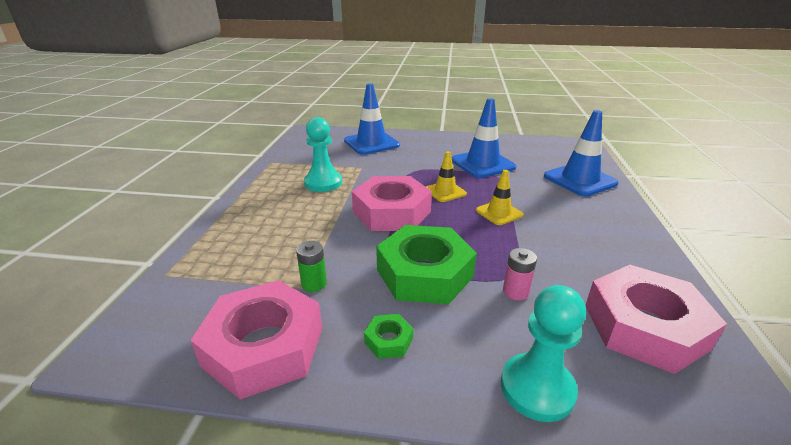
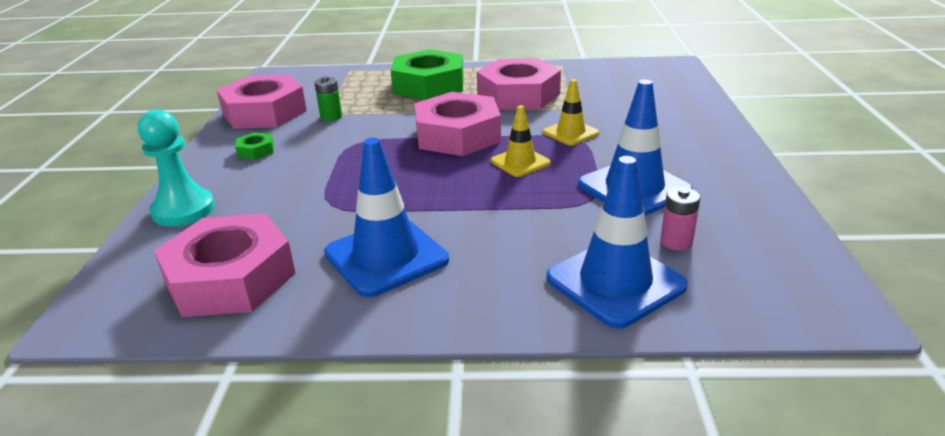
camera: 85 degrees right, 0 degrees up
(323, 183) = (518, 95): turquoise pawn -> pink nut
(371, 143) = (660, 105): blue traffic cone -> blue traffic cone (386, 257)
(424, 273) = (340, 159): green nut -> green nut (429, 85)
(499, 213) = (469, 199): yellow traffic cone -> yellow traffic cone (571, 133)
(515, 292) = (303, 205): pink battery -> pink battery (676, 242)

